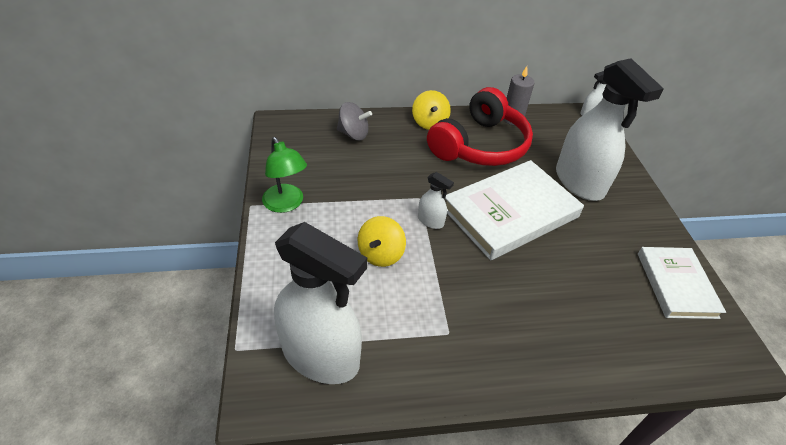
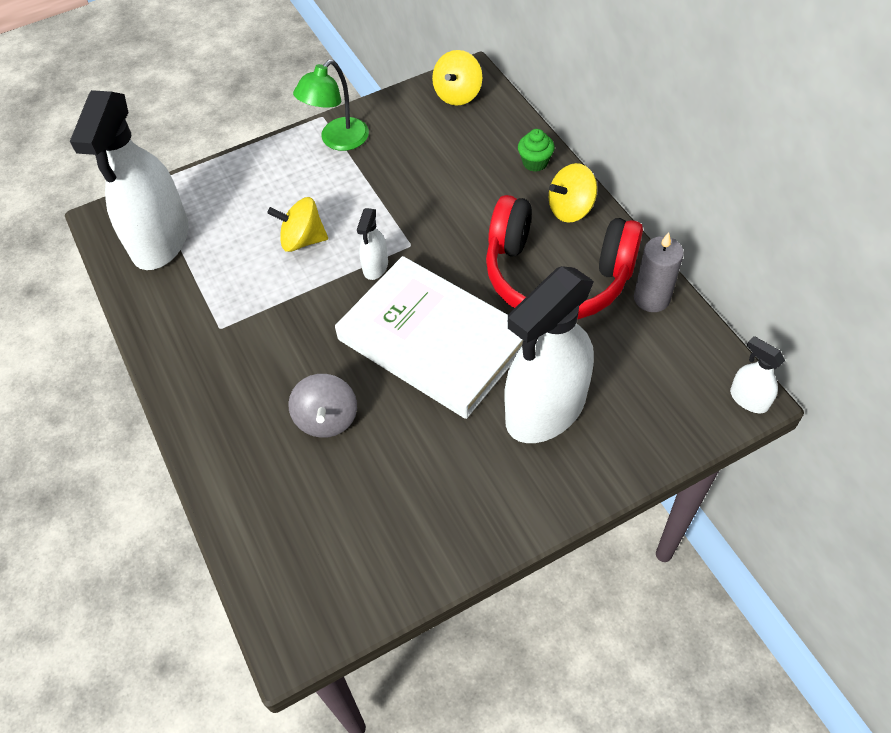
camera: 75 degrees right, 10 degrees up
(290, 133) = (458, 94): none -> yellow spinning top
(353, 134) = (493, 146): grey spinning top -> grey spinning top (327, 419)
(381, 123) = (535, 162): none -> green cupcake
(676, 284) = (388, 553): white book -> none

